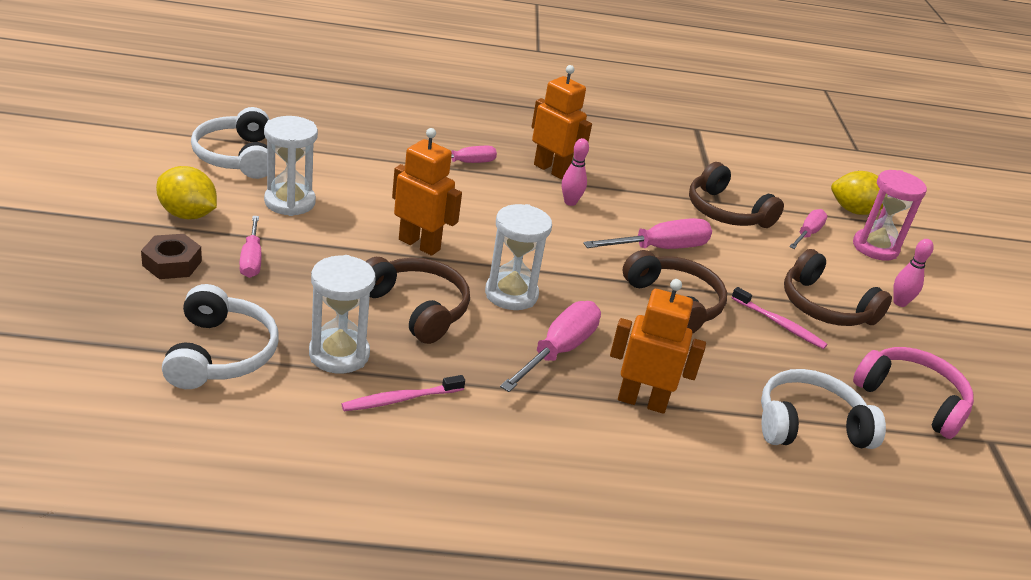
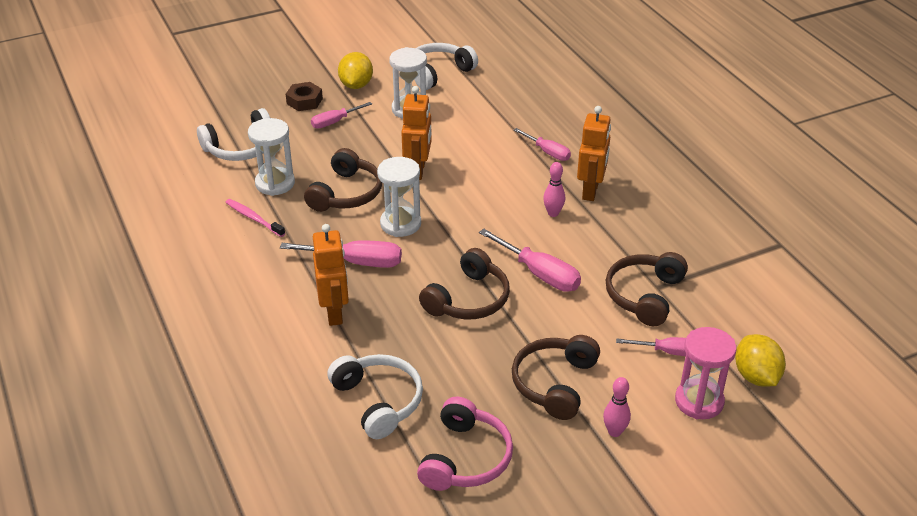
camera: 70 degrees right, 5 degrees up
(779, 324) = (499, 361): pink toothbrush -> none

